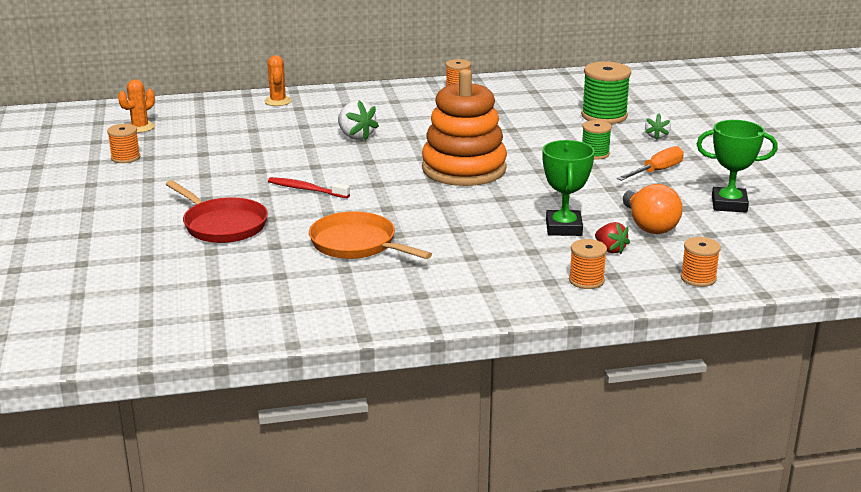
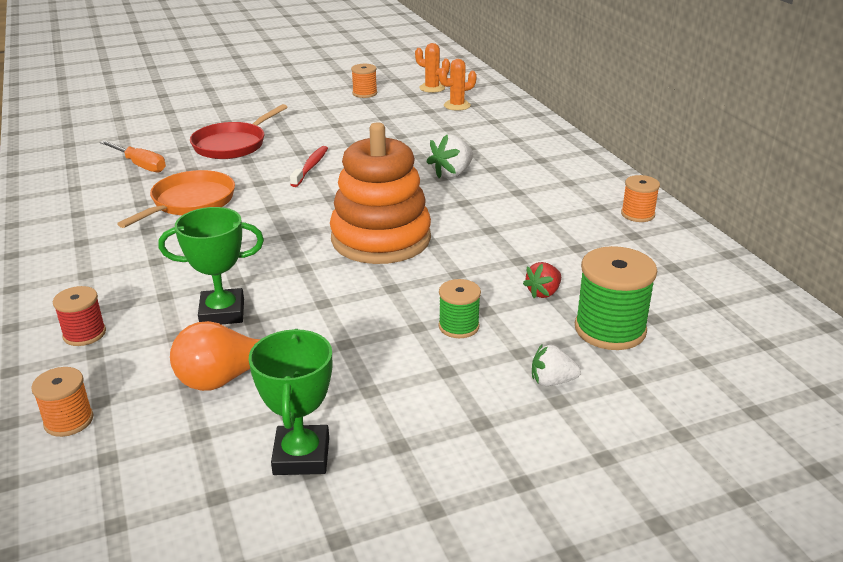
camera: 80 degrees right, 5 degrees up
(278, 101) = (528, 128): orange cactus -> orange cactus (457, 105)
(586, 280) = (84, 334): orange spool -> red spool
(610, 249) = (160, 348): red strawberry -> red strawberry (543, 293)
(656, 171) = (412, 382): orange screwdriver -> orange screwdriver (140, 165)

